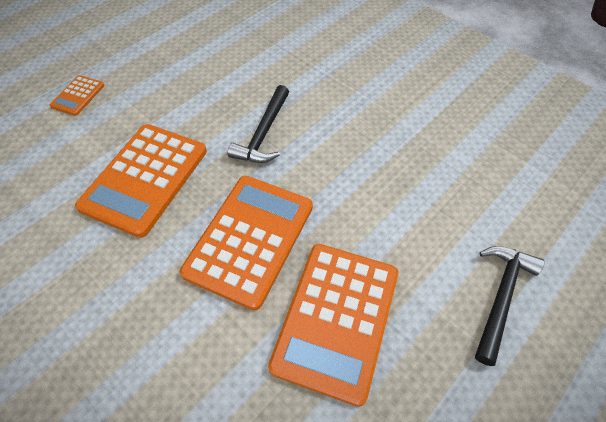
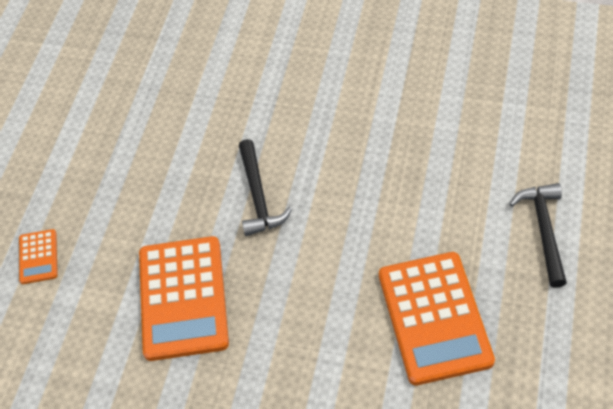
camera: 25 degrees left, 0 degrees up
(250, 239) = (320, 296): orange calculator -> none

